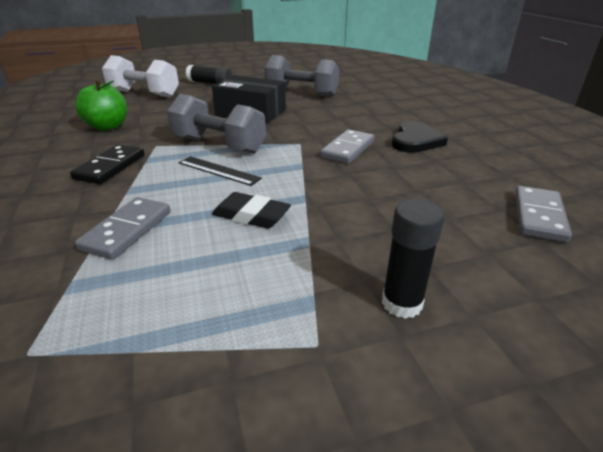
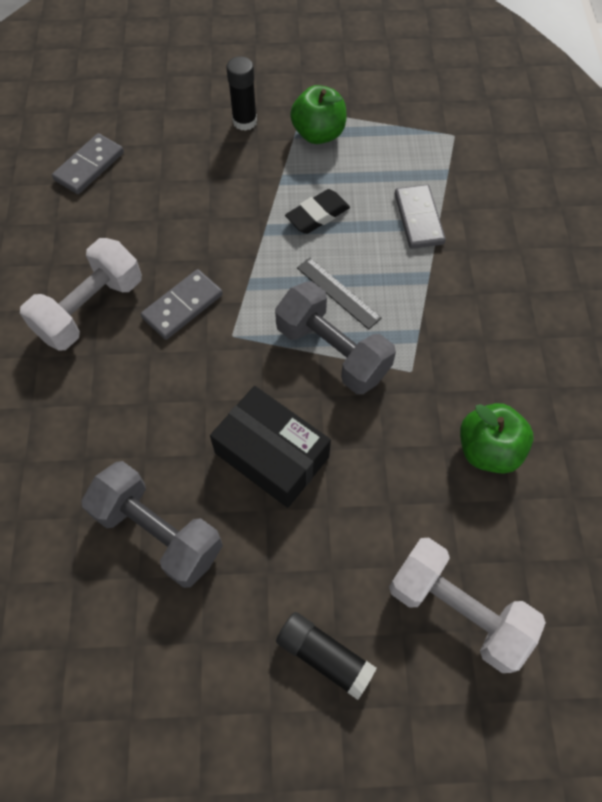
camera: 165 degrees left, 30 degrees up
(110, 167) = (456, 327): black domino -> none
(127, 230) = (418, 219): grey domino -> grey domino turned 45 degrees counterclockwise
(251, 216) = (317, 215): black eraser -> black eraser turned 75 degrees counterclockwise
(276, 306) = (318, 134): none -> green apple
(415, 140) = (90, 309): black heart -> white dumbbell

